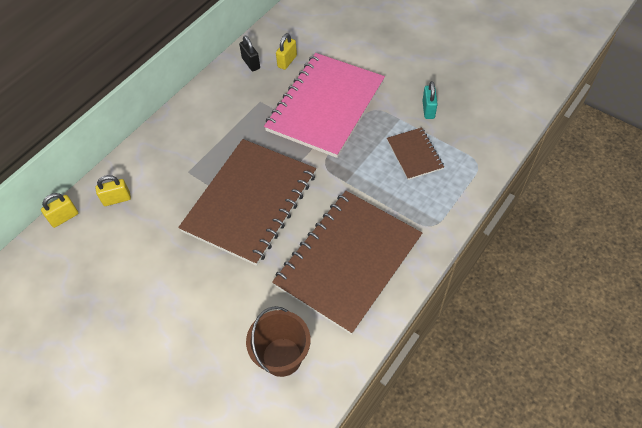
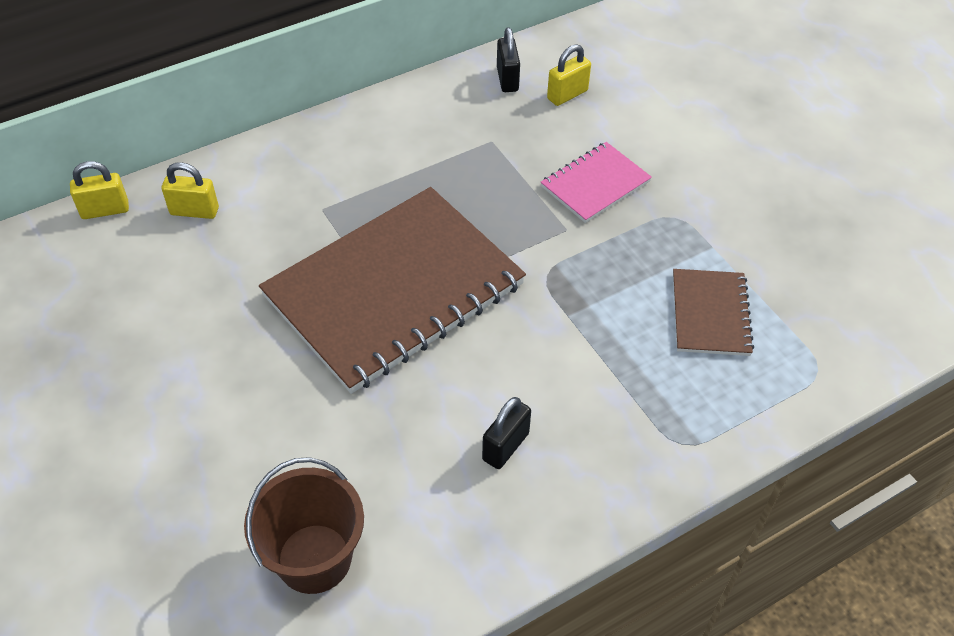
camera: 20 degrees right, 5 degrees down
(325, 106) = (595, 184): pink notebook -> pink notebook, size x0.46
(348, 261) = (505, 446): brown notebook -> black padlock
(428, 109) = (771, 249): turquoise padlock -> none

